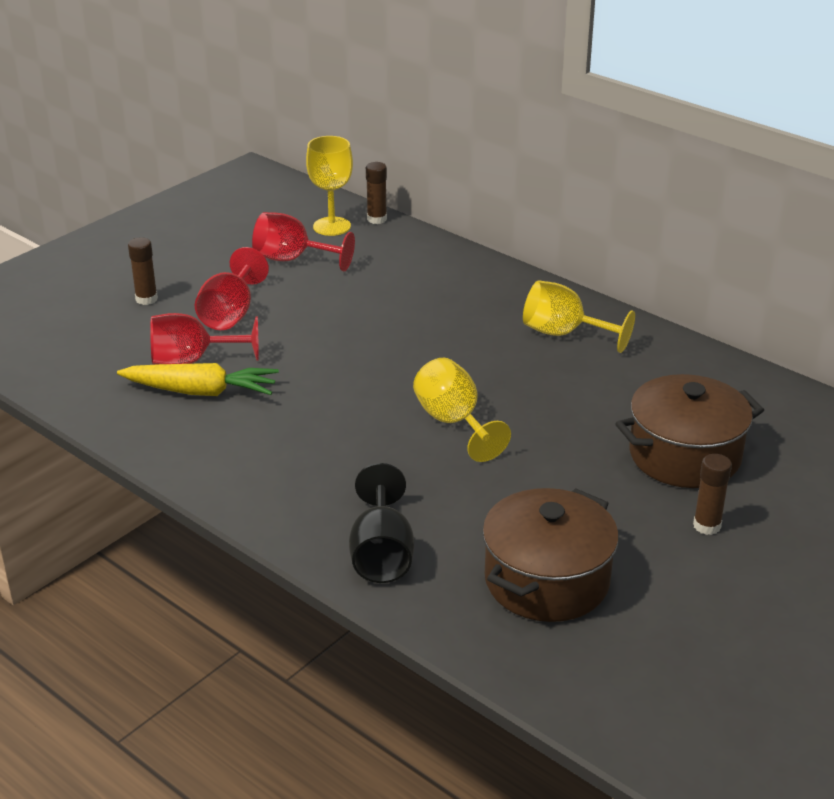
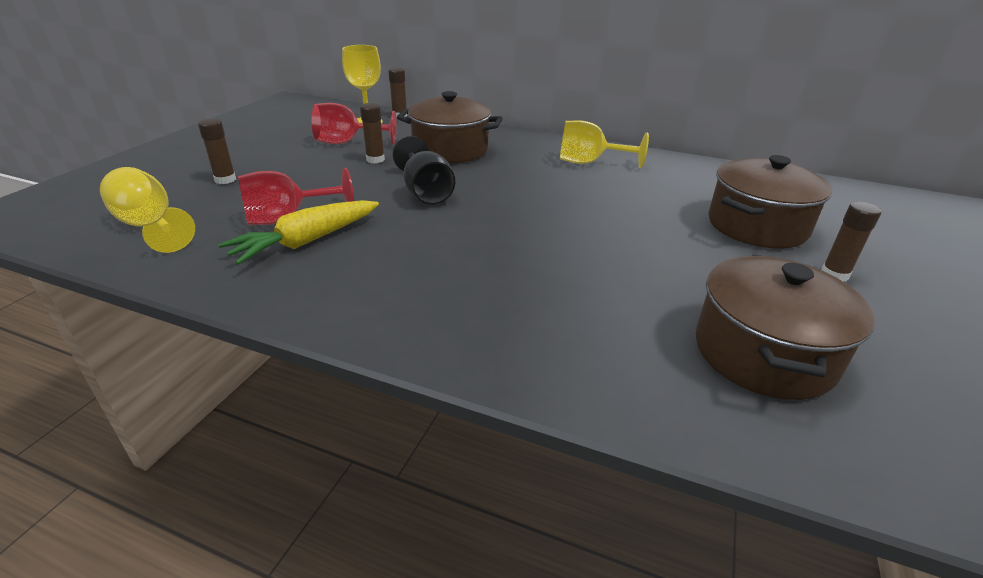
camera: 20 degrees left, 0 degrees up
(201, 392) = (306, 241): yellow carrot -> yellow carrot turned 150 degrees clockwise
(230, 314) = (309, 181): red goblet -> none
(313, 292) = (375, 160): none -> brown glue stick
(381, 554) = (584, 362): black goblet -> black goblet (425, 193)
(407, 289) = (450, 150): none -> brown pot
(453, 422) = (557, 231): yellow goblet -> yellow goblet (150, 226)

